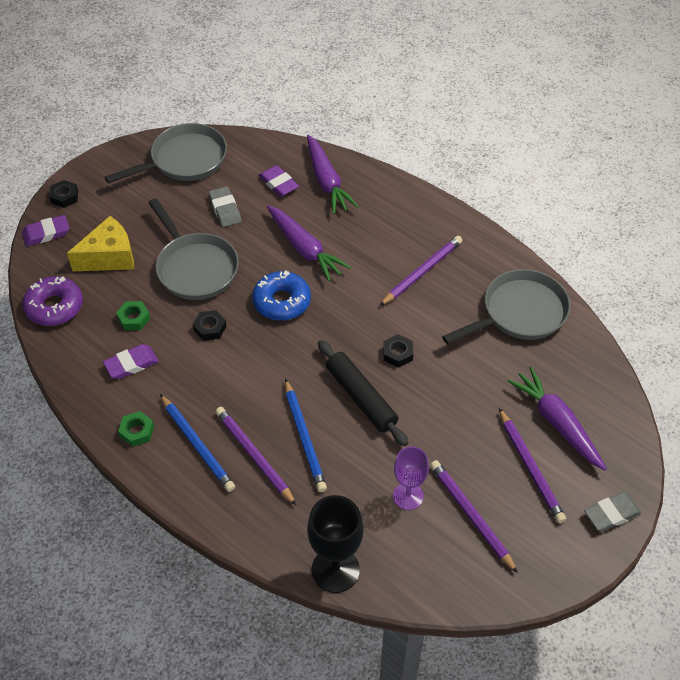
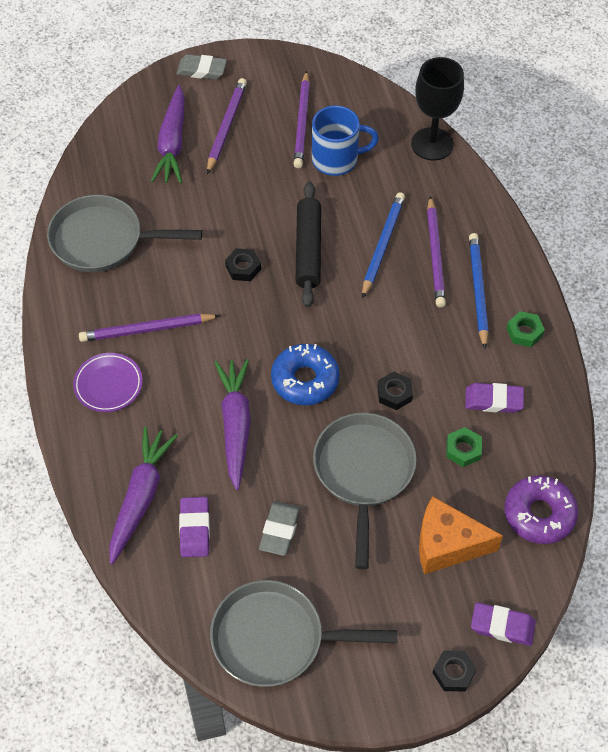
camera: 145 degrees left, 5 degrees up
(109, 257) = (447, 544): yellow cheese -> orange cheese
(408, 496) = (336, 159): purple goblet -> blue mug
(411, 226) = (108, 385): none -> purple plate

